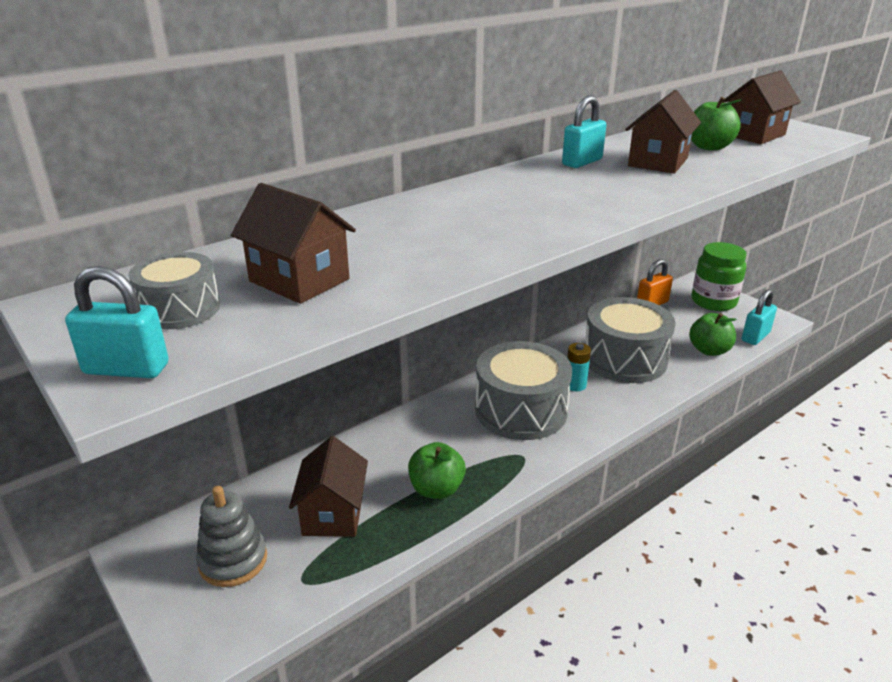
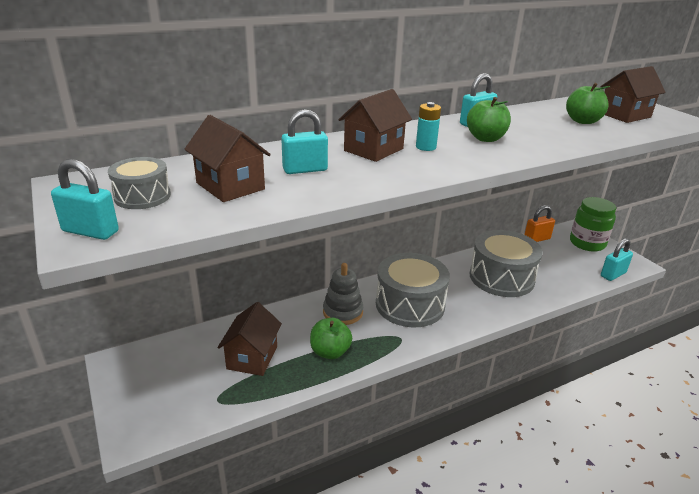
camera: 10 degrees right, 0 degrees up
(233, 560) = (175, 378): grey stacking toy -> grey stacking toy (343, 312)
(391, 246) = (305, 170): none -> turquoise padlock
(575, 385) = (457, 292): turquoise battery -> turquoise battery (426, 147)
(658, 162) = (535, 129): brown house -> brown house (373, 150)
(709, 350) = (571, 280): green apple -> green apple (485, 138)

